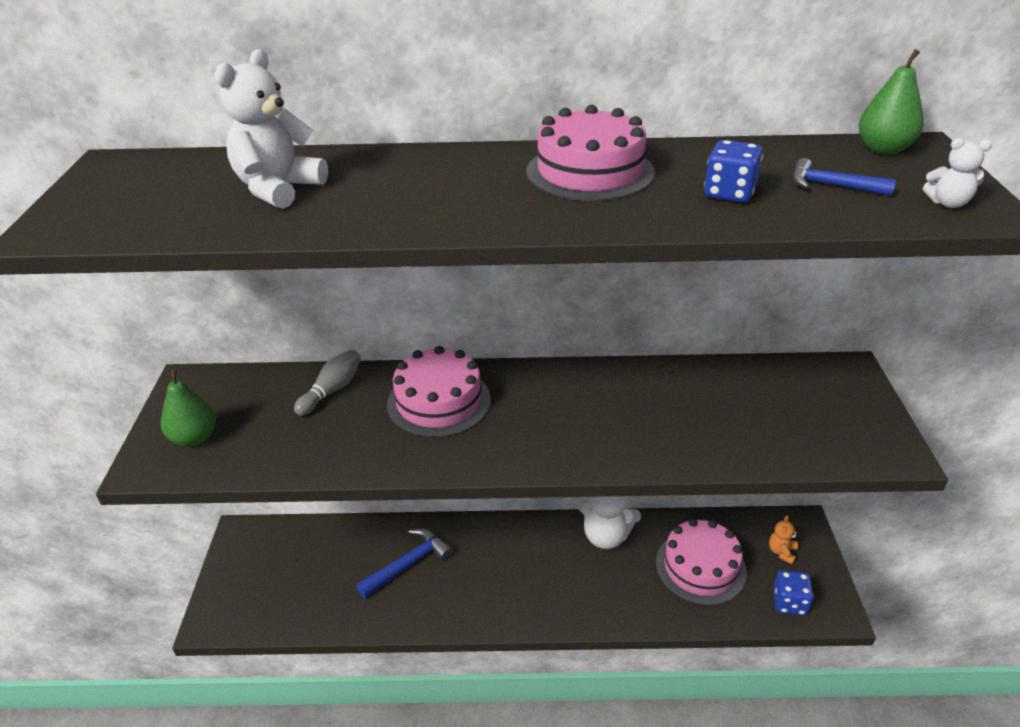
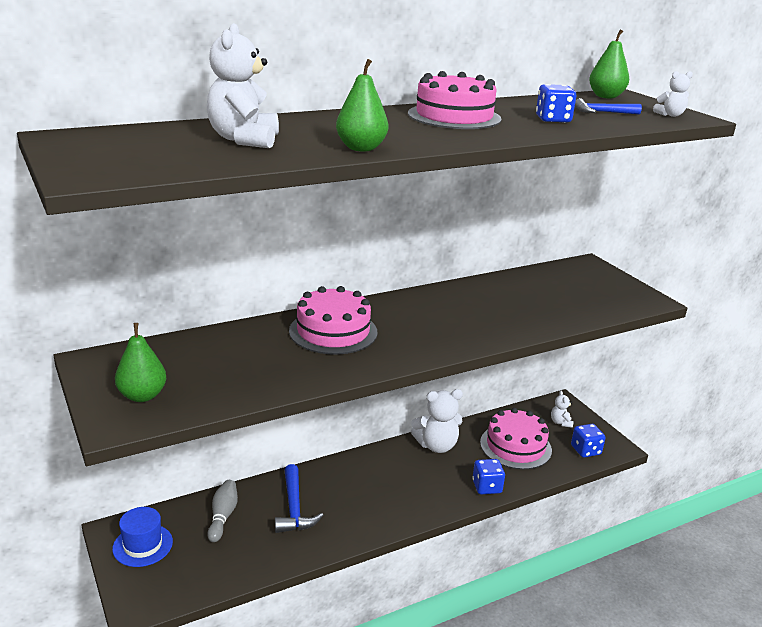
camera: 30 degrees left, 10 degrees down
(253, 557) = (143, 545): none -> blue hat
(332, 390) = (236, 341): grey bowling pin -> grey bowling pin (223, 516)
(388, 222) = (361, 148): none -> green pear
(408, 564) = (294, 508): blue hammer -> blue hammer turned 150 degrees clockwise
(629, 610) = (487, 487): none -> blue dice
(781, 552) = (560, 422): orange teddy bear -> white teddy bear

